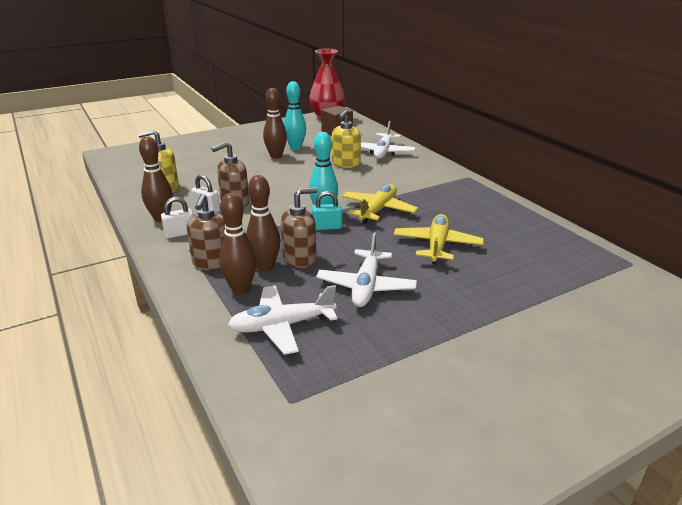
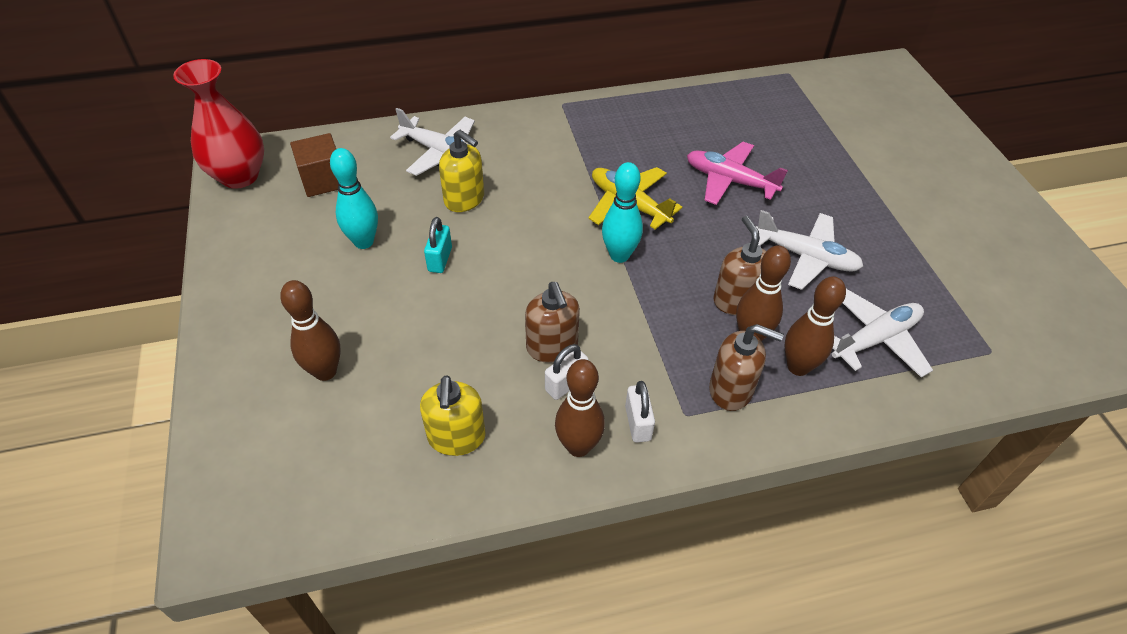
camera: 75 degrees left, 20 degrees up
(276, 156) = (389, 272): brown bowling pin -> brown bowling pin (325, 371)
(282, 326) = (875, 339): white plane -> white plane turned 120 degrees counterclockwise
(327, 227) = (661, 260): turquoise padlock -> turquoise padlock (440, 259)
(437, 245) = (730, 181): yellow plane -> pink plane

